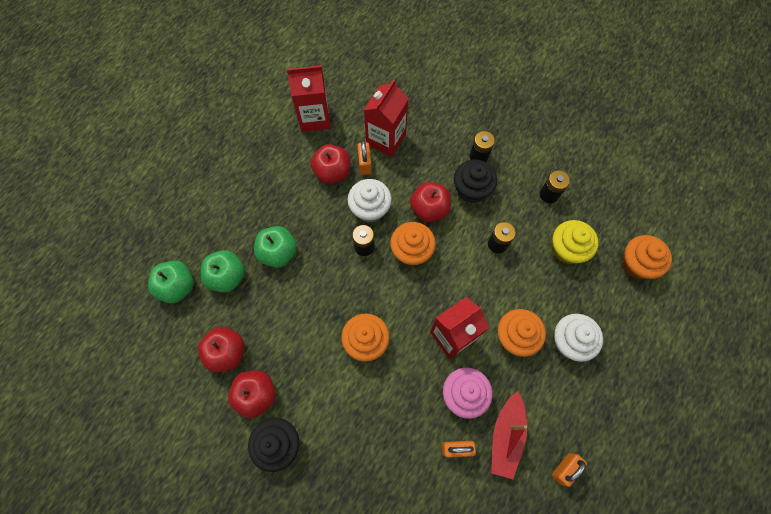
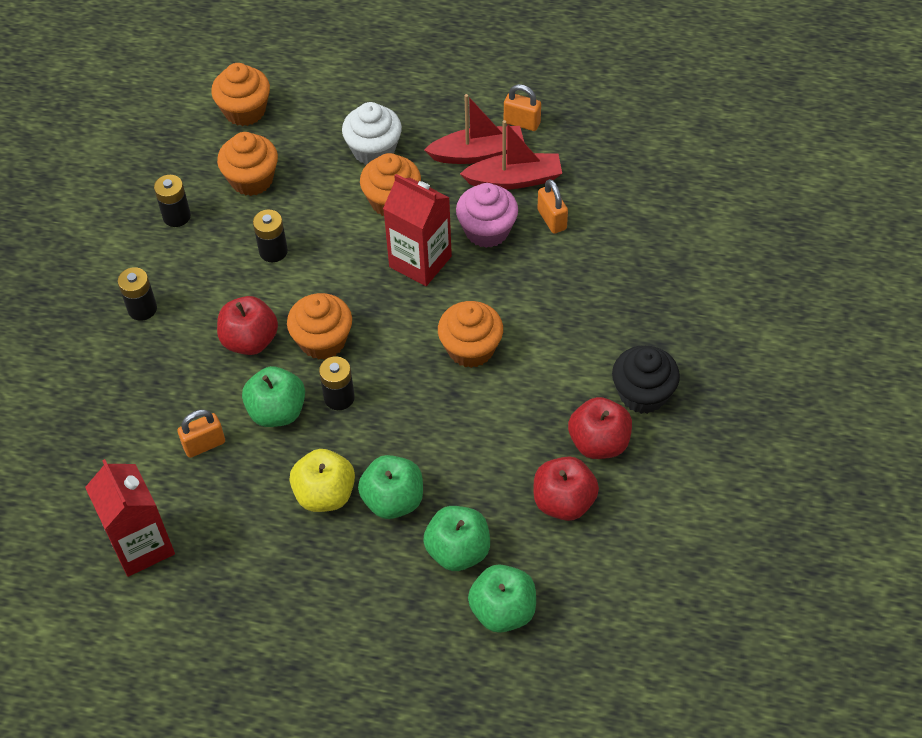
camera: 110 degrees left, 15 degrees down
(301, 217) = (325, 494): none -> yellow apple
(332, 172) = (233, 482): red apple -> none
(370, 209) = (277, 411): white cupcake -> green apple
(386, 139) = (151, 432): red carton -> none
(471, 189) = (200, 302): black cupcake -> none
(542, 418) = (478, 153): none -> red boat
(567, 249) = (252, 179): yellow cupcake -> orange cupcake

